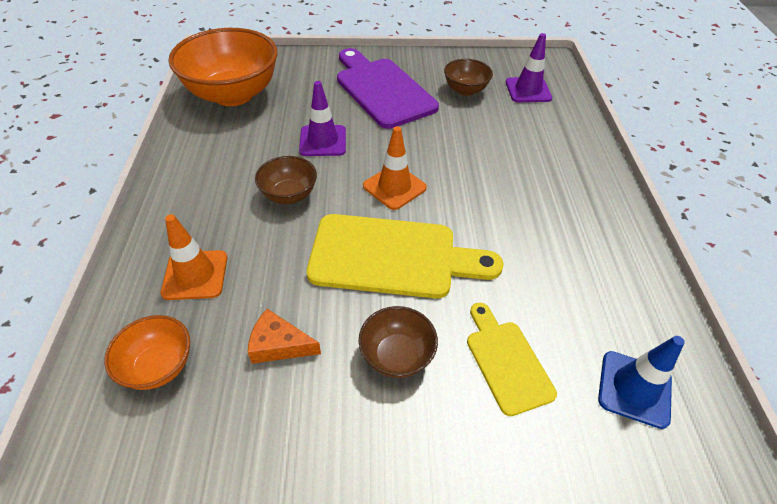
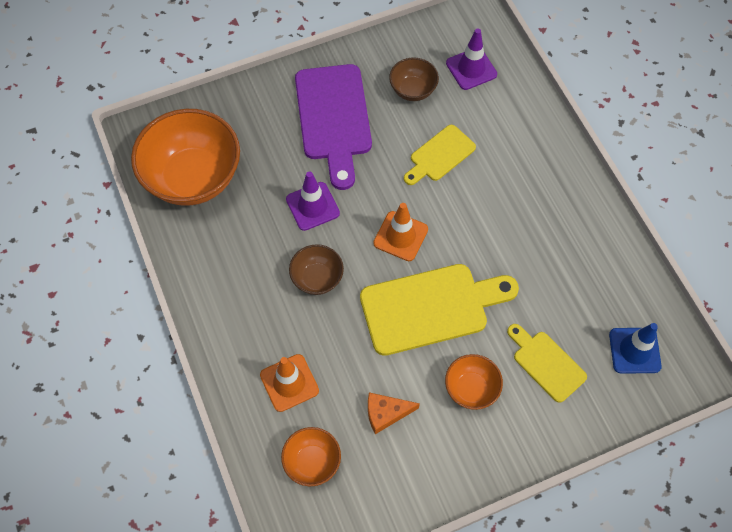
camera: 20 degrees left, 15 degrees up
(382, 90) = (334, 118): purple cutting board -> purple cutting board turned 135 degrees counterclockwise
(397, 356) = (471, 389): brown bowl -> orange bowl
(468, 139) = (440, 155): none -> yellow cutting board

